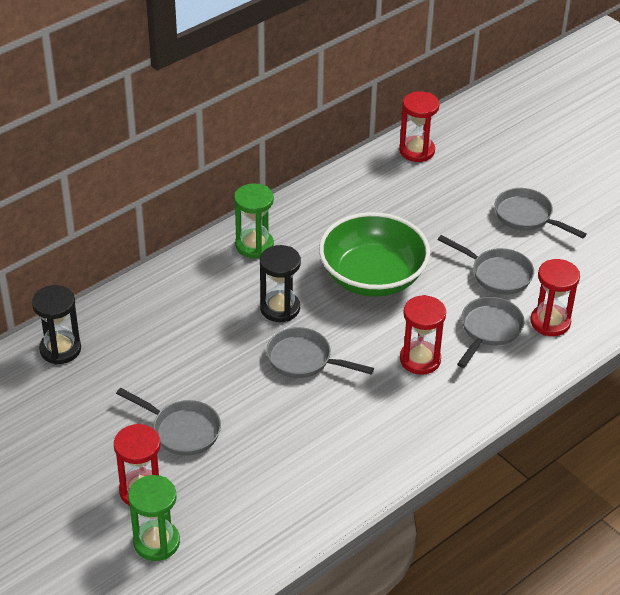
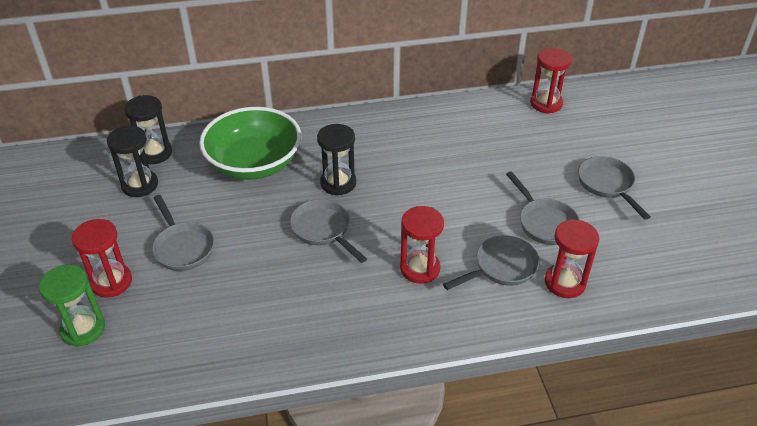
camera: 30 degrees right, 0 degrees up
(77, 388) = (140, 185): none -> black hourglass
(254, 245) = (358, 130): green hourglass -> none
(372, 277) = (433, 186): green bowl -> green bowl (254, 164)

